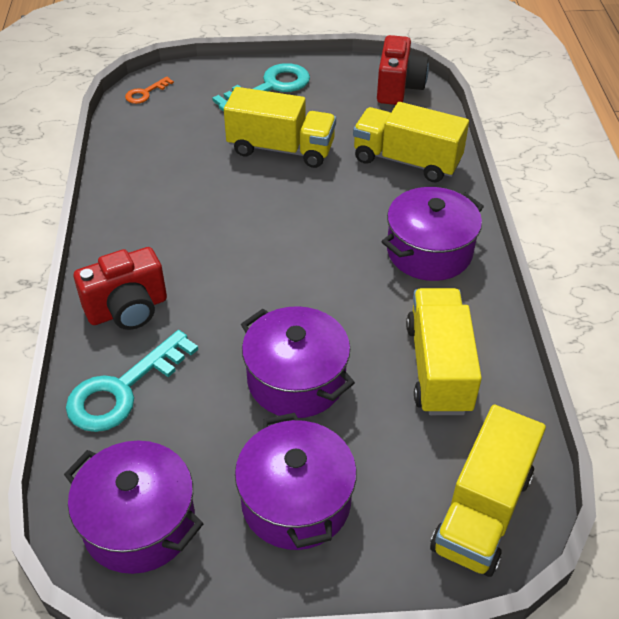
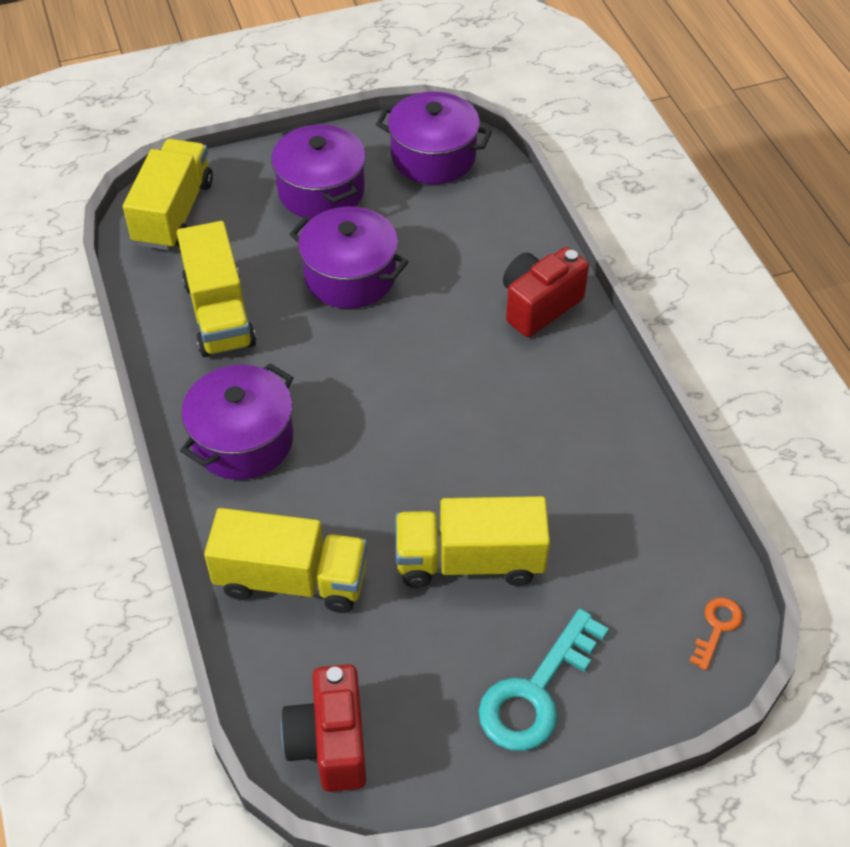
camera: 165 degrees right, 5 degrees up
(123, 389) = (500, 238): turquoise key -> none

